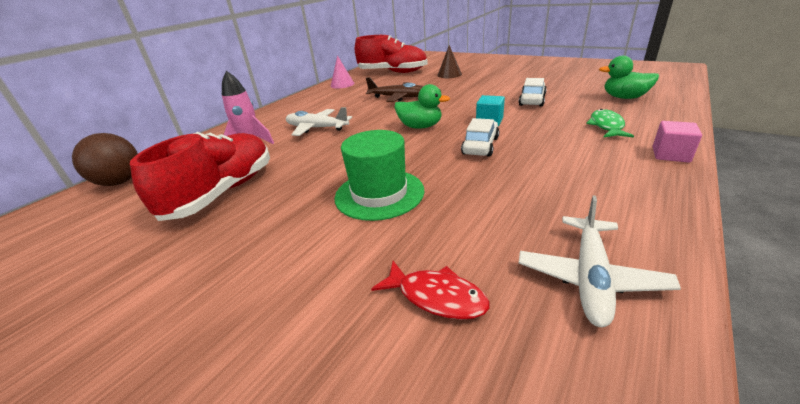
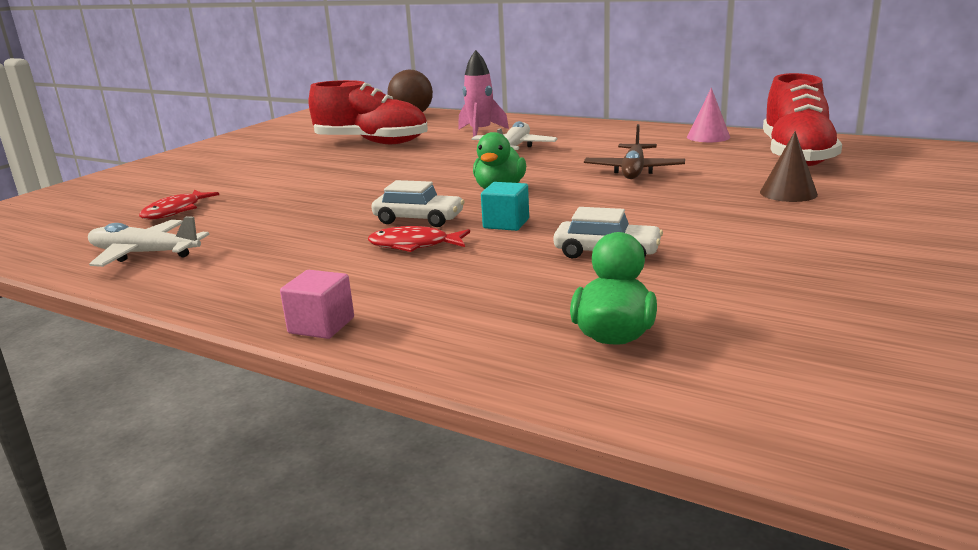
camera: 85 degrees right, 10 degrees down
(379, 194) = (330, 186): green hat -> none
(531, 142) = (414, 245): none -> red fish
(606, 126) = (454, 297): green fish -> none

